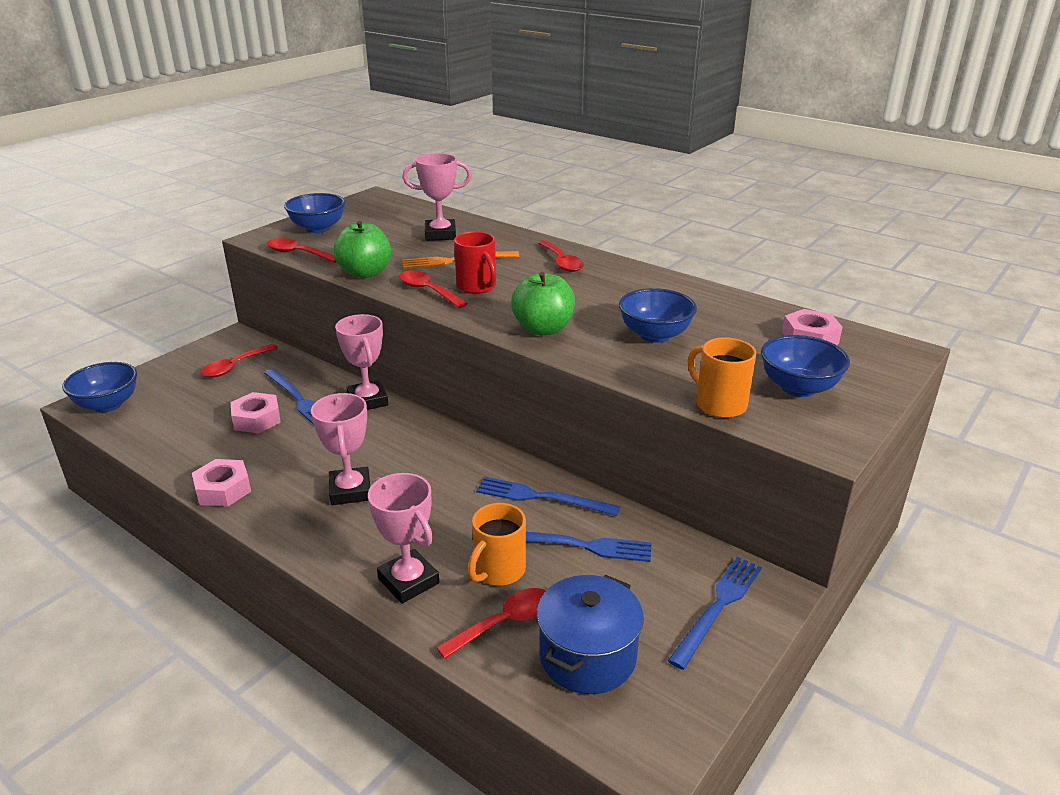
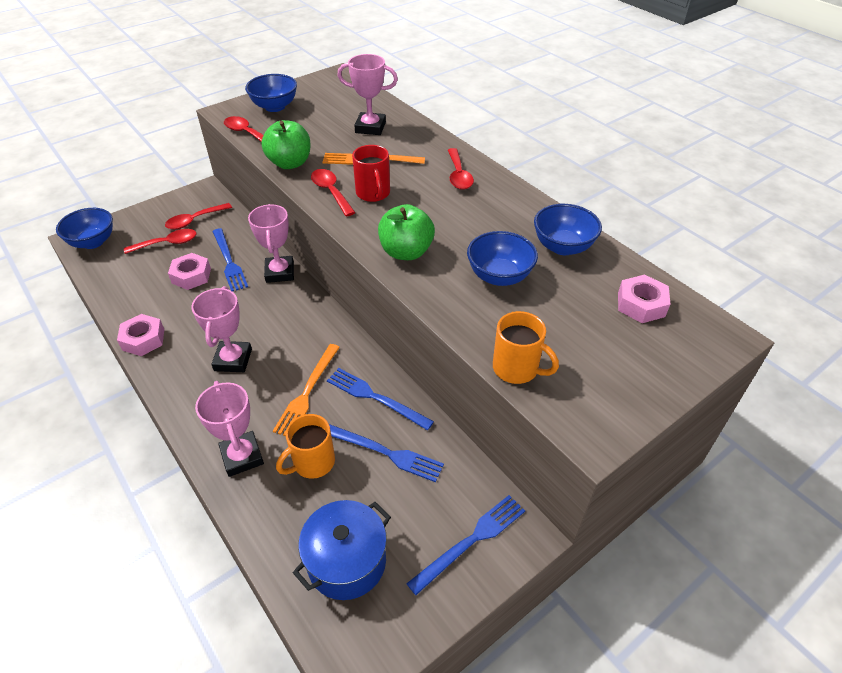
camera: 15 degrees right, 15 degrees up
(458, 506) = (307, 392): none -> orange fork
(504, 623) = (297, 514): red spoon -> red spoon (167, 243)
(719, 404) = (517, 369): orange mug -> orange mug turned 150 degrees clockwise
(798, 388) = (599, 363): blue bowl -> blue bowl (563, 247)

